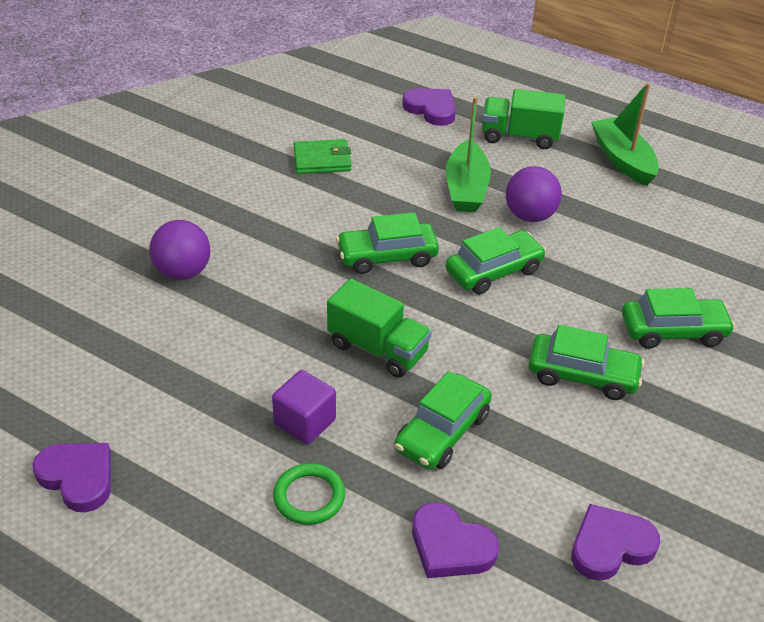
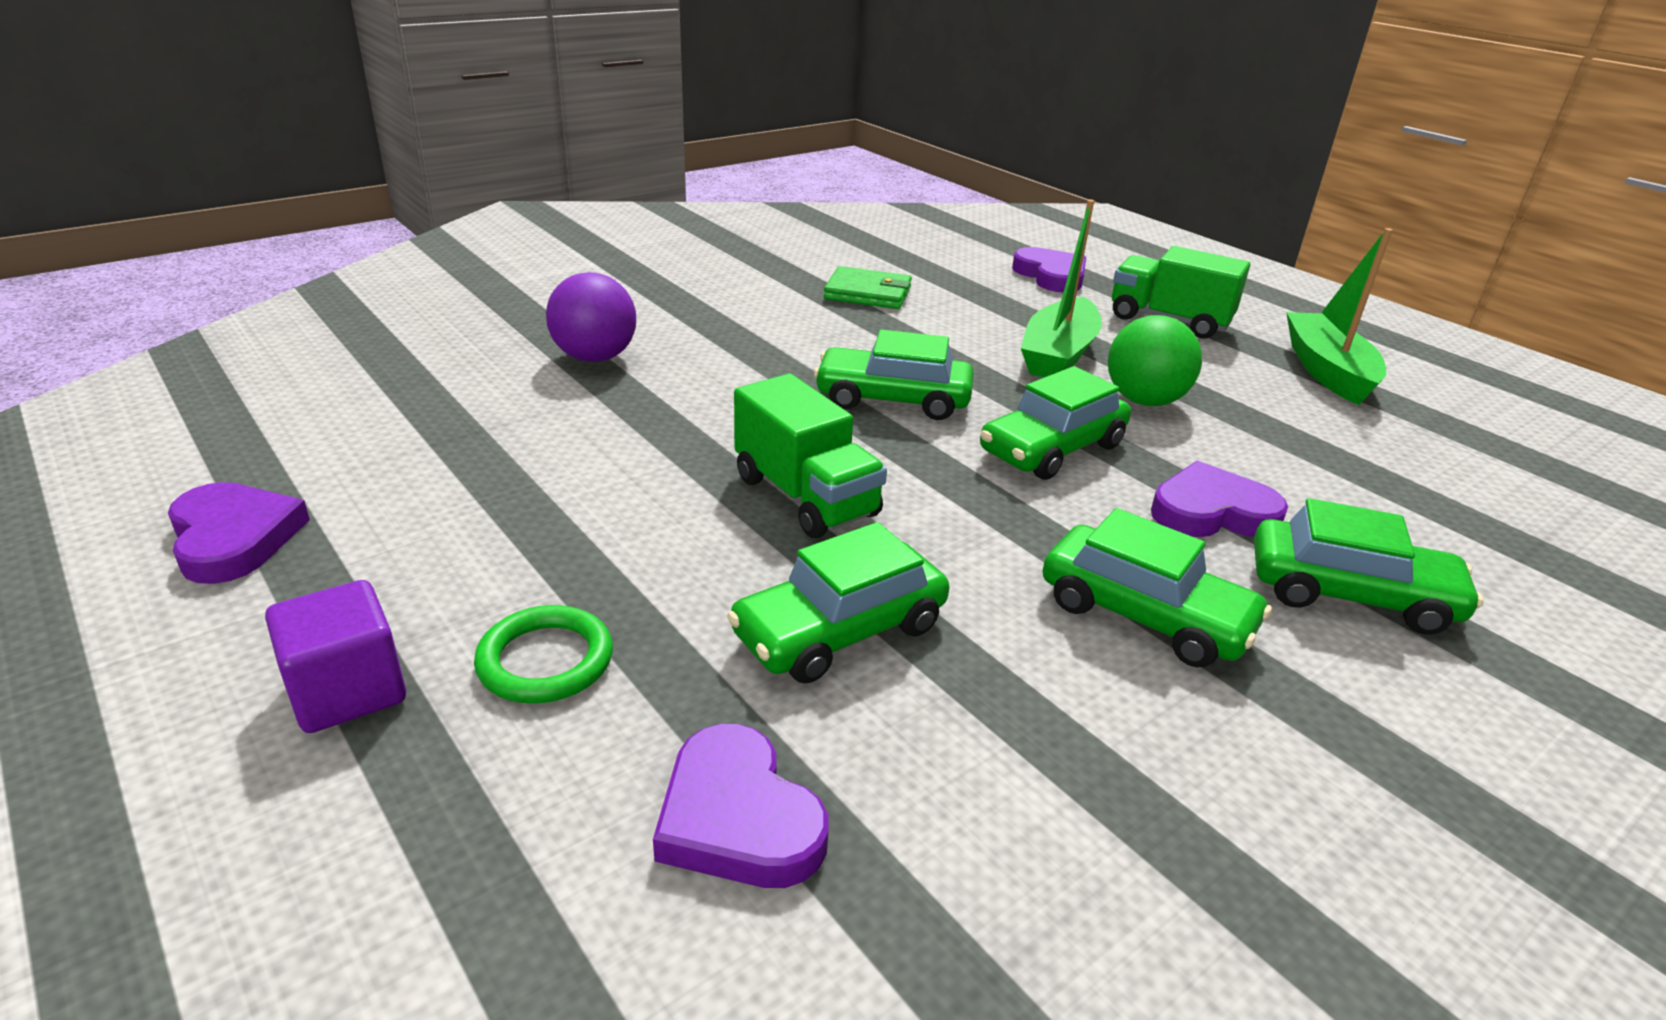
camera: 20 degrees right, 10 degrees down
(305, 422) = (622, 558): purple cube -> purple cube (347, 691)
(494, 271) = (1052, 449): green car -> green car turned 150 degrees clockwise
(530, 216) = (1144, 400): purple ball -> green ball
(610, 546) = (1078, 927): purple heart -> purple heart (1212, 512)

